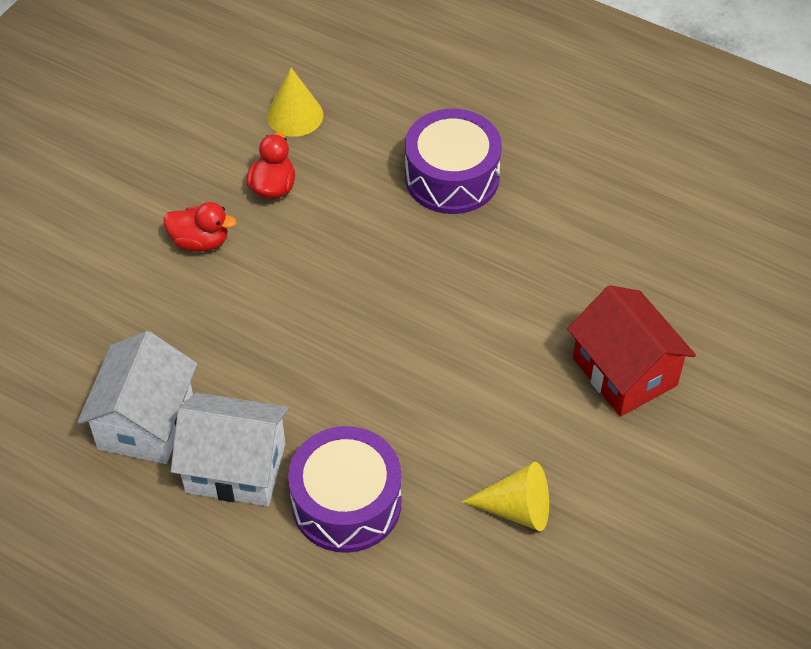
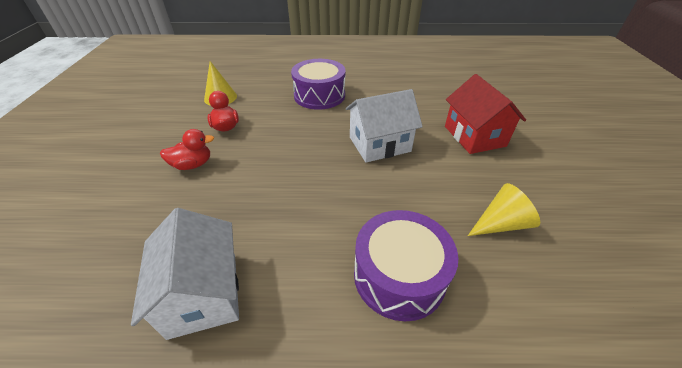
camera: 30 degrees left, 10 degrees down
(235, 468) = (299, 292): white house -> white house (379, 144)
(624, 372) = (474, 136): red house -> red house turned 45 degrees clockwise

